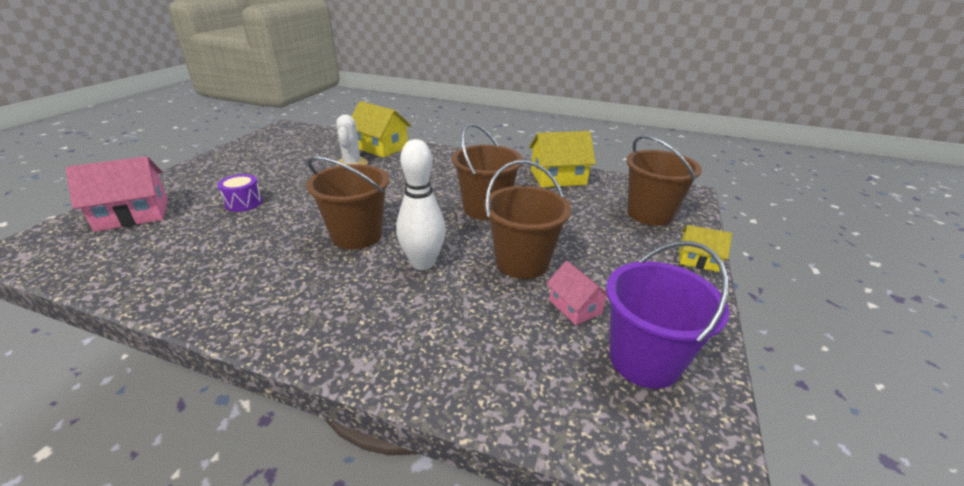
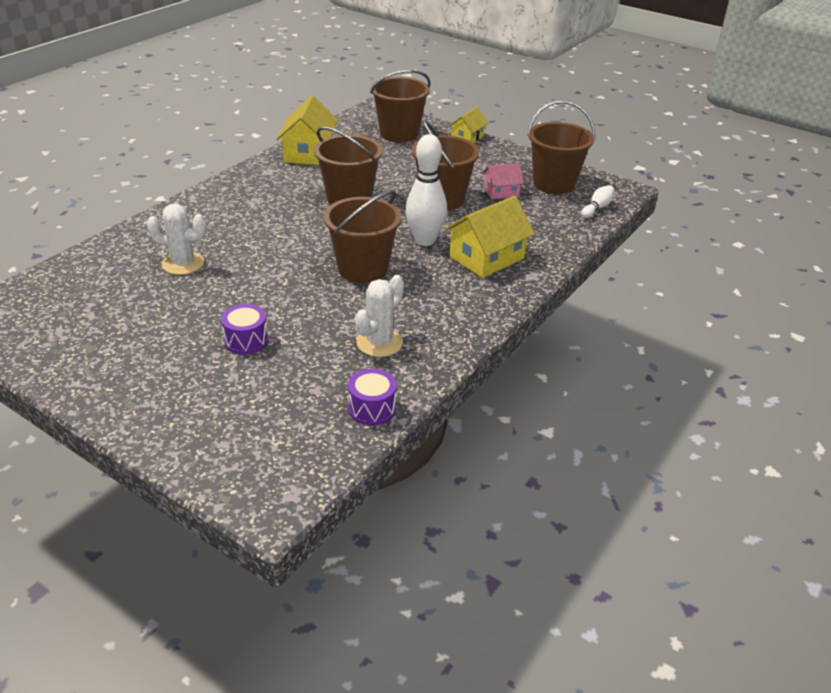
camera: 75 degrees left, 5 degrees up
(116, 276) = (372, 408): none -> purple drum
(133, 214) = (225, 425): pink house -> none
(224, 264) = (379, 343): none -> white cactus
(381, 147) = (142, 240): yellow house -> yellow house (486, 257)
(603, 429) = (597, 208): none -> white bowling pin
(644, 360) = (554, 183): purple bucket -> brown bucket

